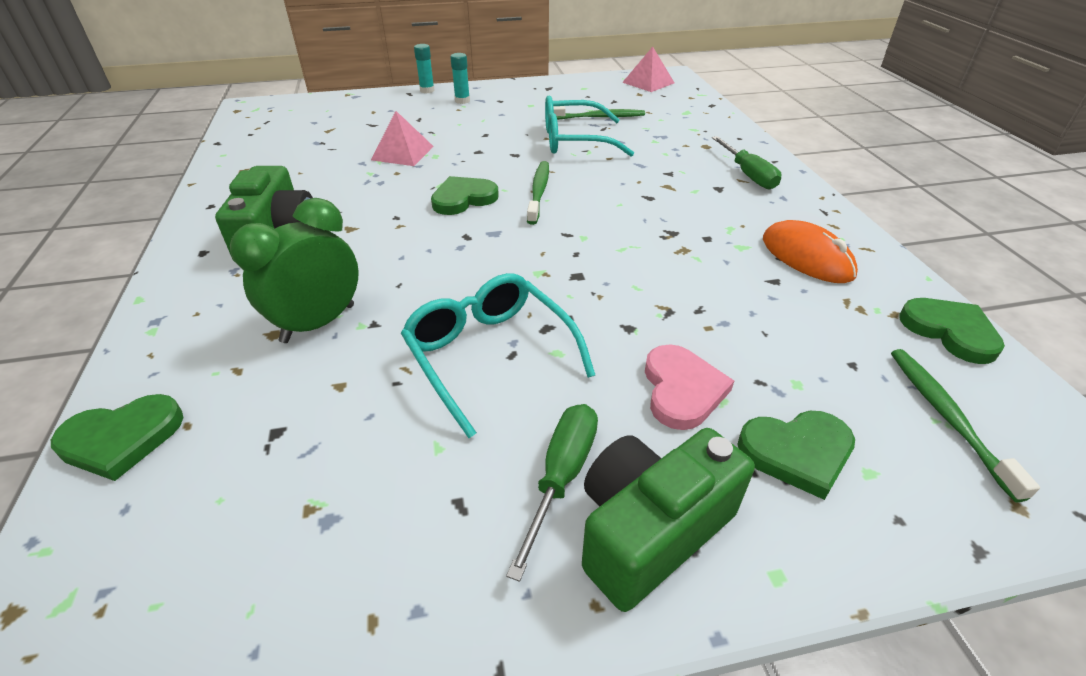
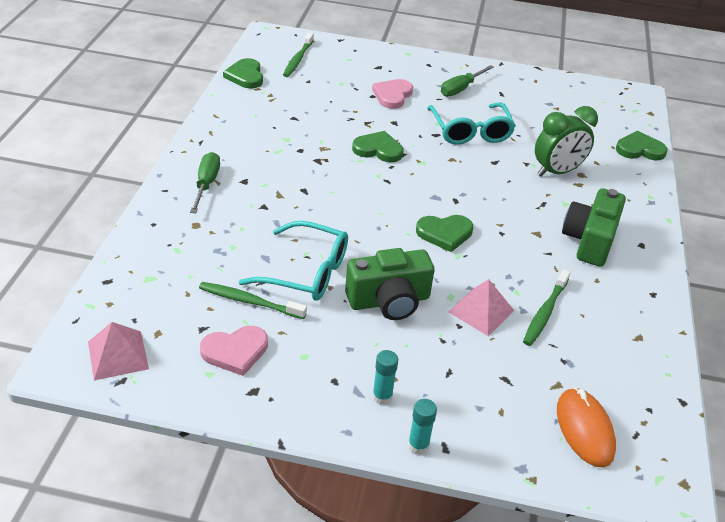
camera: 160 degrees left, 0 degrees up
(539, 192) = (382, 221): green toothbrush -> green toothbrush (545, 312)
(579, 97) = (235, 351): none -> pink heart
(650, 530) = (439, 70): green camera -> green camera (389, 301)
(797, 453) = (368, 69): green heart -> green heart (378, 149)
(806, 257) = (258, 122): orange mouse -> orange mouse (584, 429)

